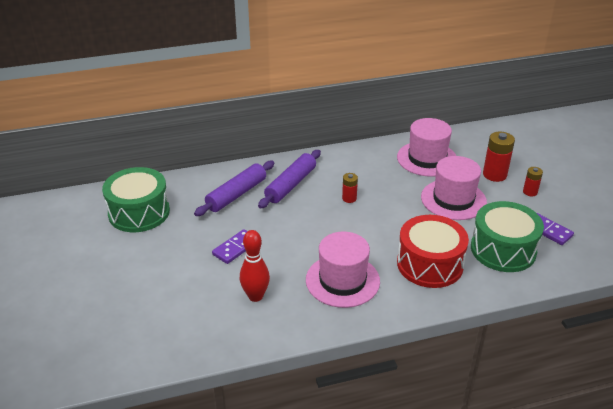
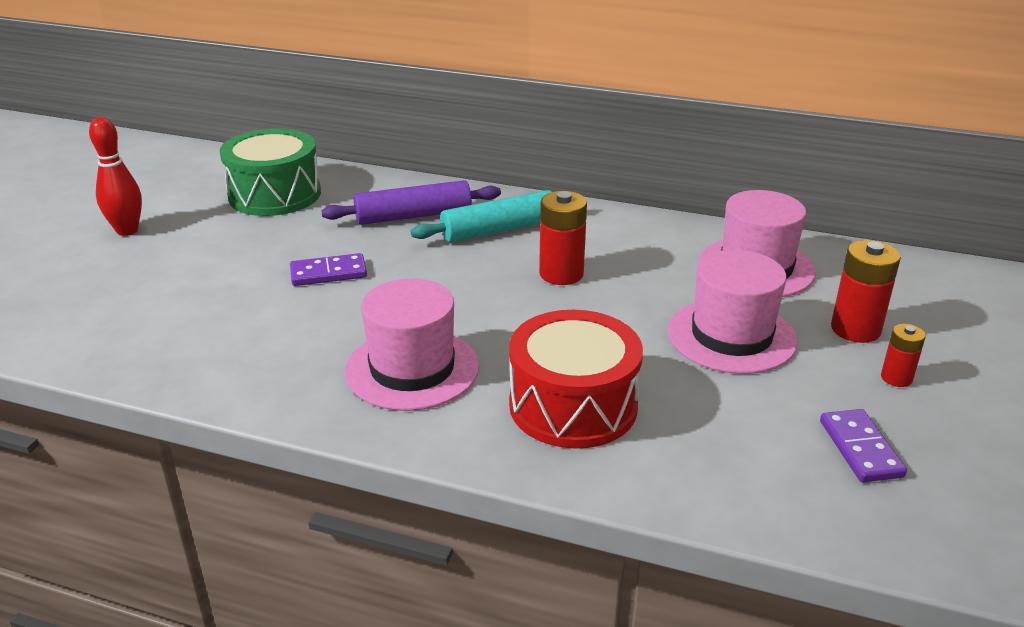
camera: 35 degrees right, 5 degrees down
(255, 296) = (275, 336): red bowling pin -> red bowling pin (127, 231)
(290, 185) = (499, 229): purple rolling pin -> turquoise rolling pin
(349, 198) = (561, 274): red battery -> red battery, size x1.71
(503, 250) = (731, 440): green drum -> none

